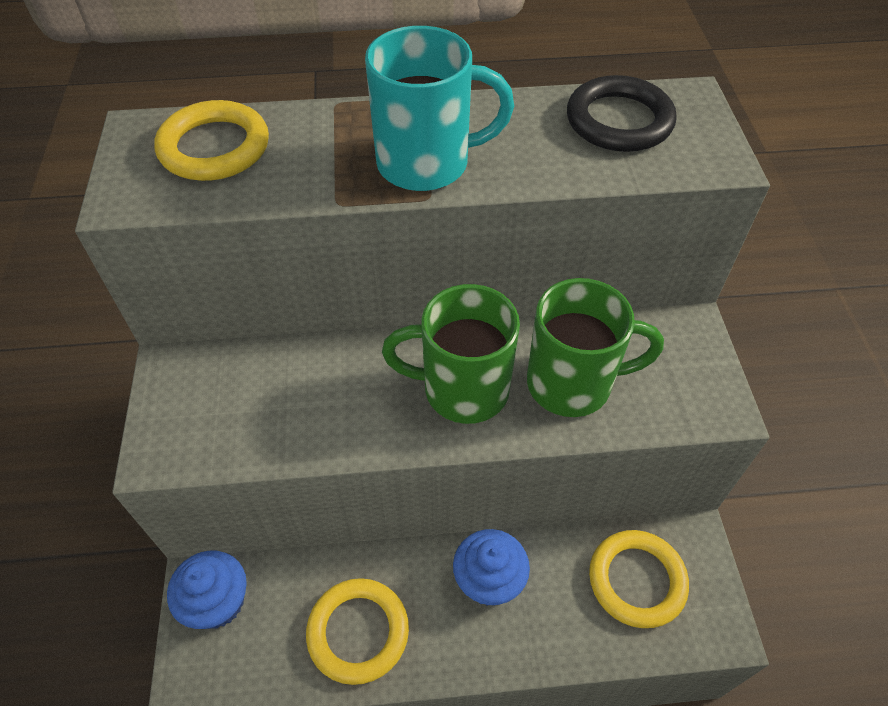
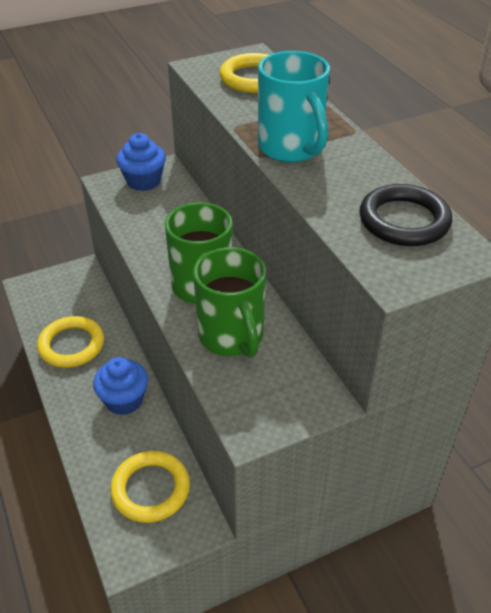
camera: 70 degrees right, 10 degrees down
(217, 602) = (74, 281): blue cupcake -> blue cupcake (143, 181)

